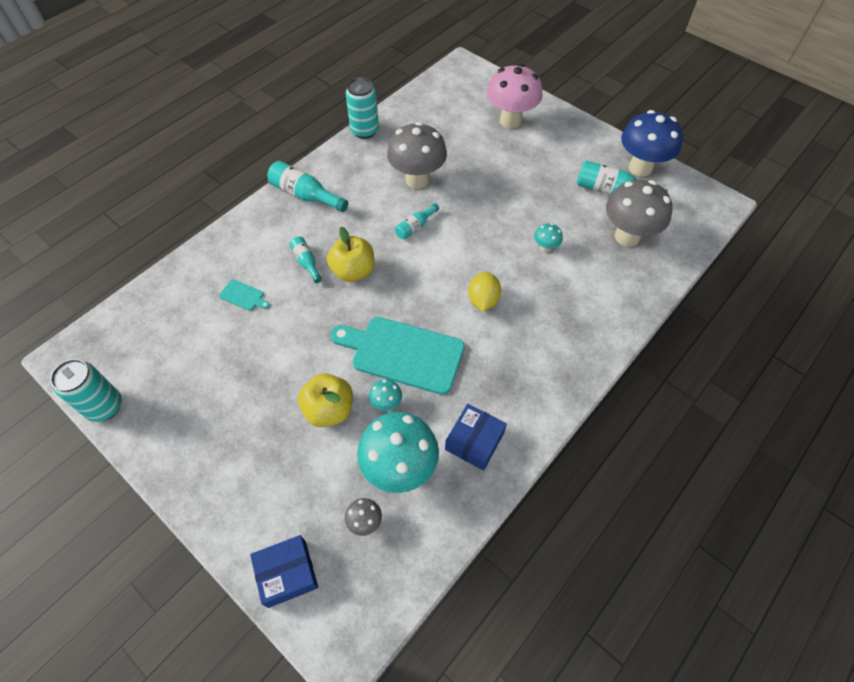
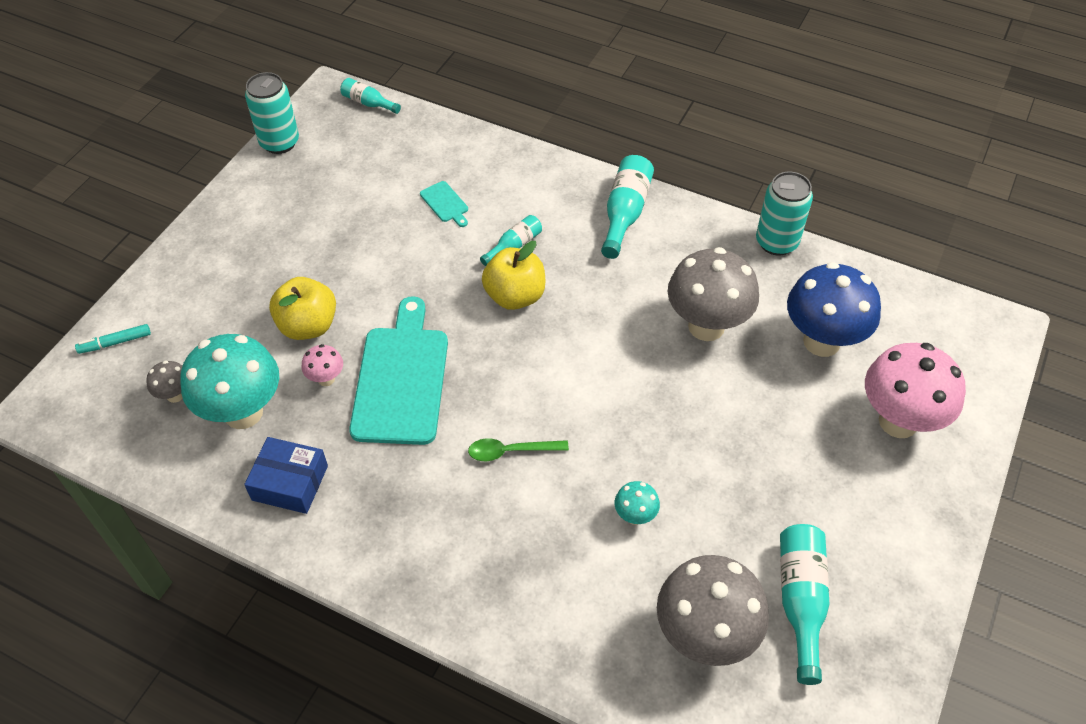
camera: 75 degrees right, 5 degrees down
(243, 296) = (445, 203): turquoise cutting board -> turquoise cutting board turned 45 degrees counterclockwise
(287, 573) = (115, 342): blue box -> turquoise marker
(386, 404) = (326, 379): turquoise mushroom -> pink mushroom
(415, 227) = (615, 344): turquoise bottle -> turquoise bottle (368, 103)
(483, 300) = (511, 451): yellow lemon -> green spoon
(640, 168) = (881, 644): blue mushroom -> blue mushroom (821, 341)

